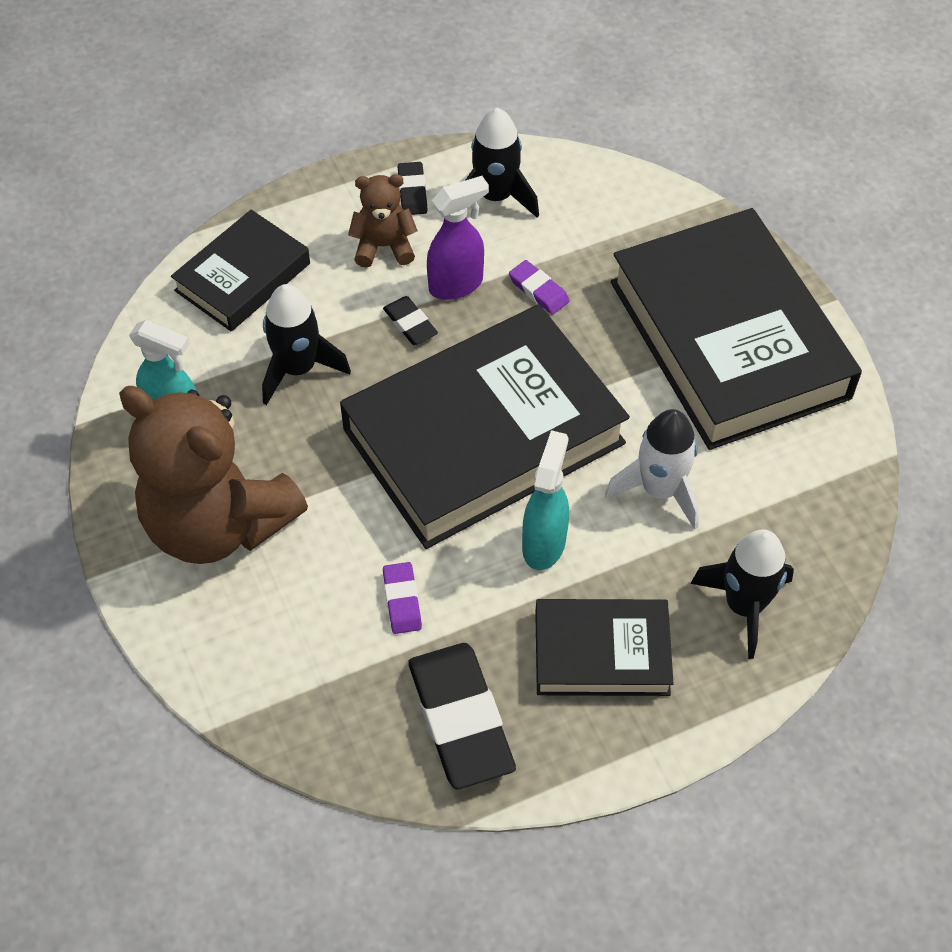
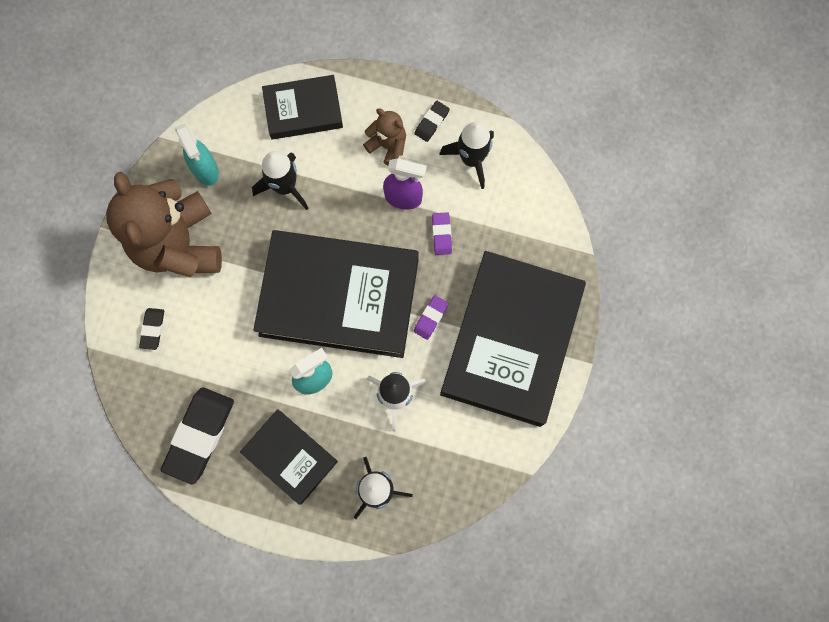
camera: 40 degrees right, 20 degrees up
(402, 600) = (225, 354): purple eraser -> purple eraser (431, 318)
(410, 323) = (360, 203): black eraser -> black eraser (153, 329)

